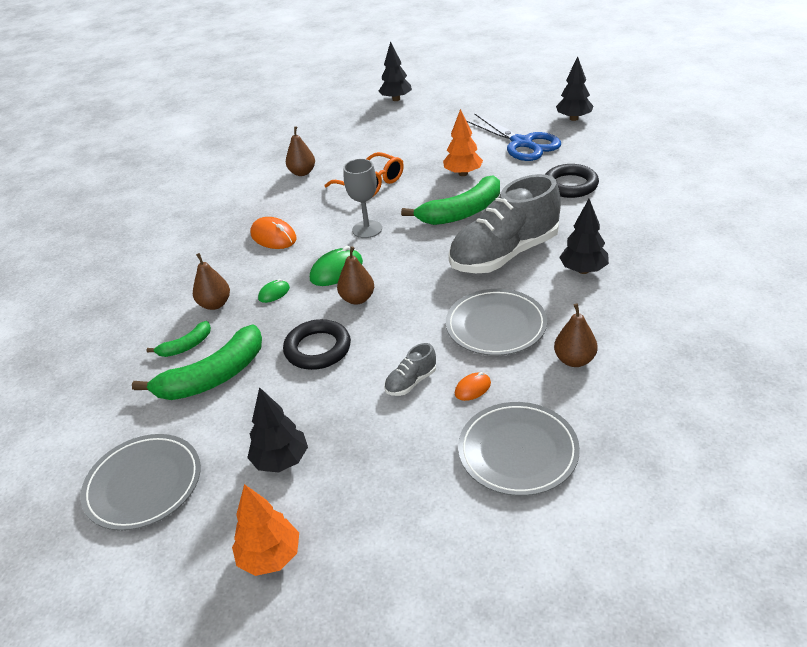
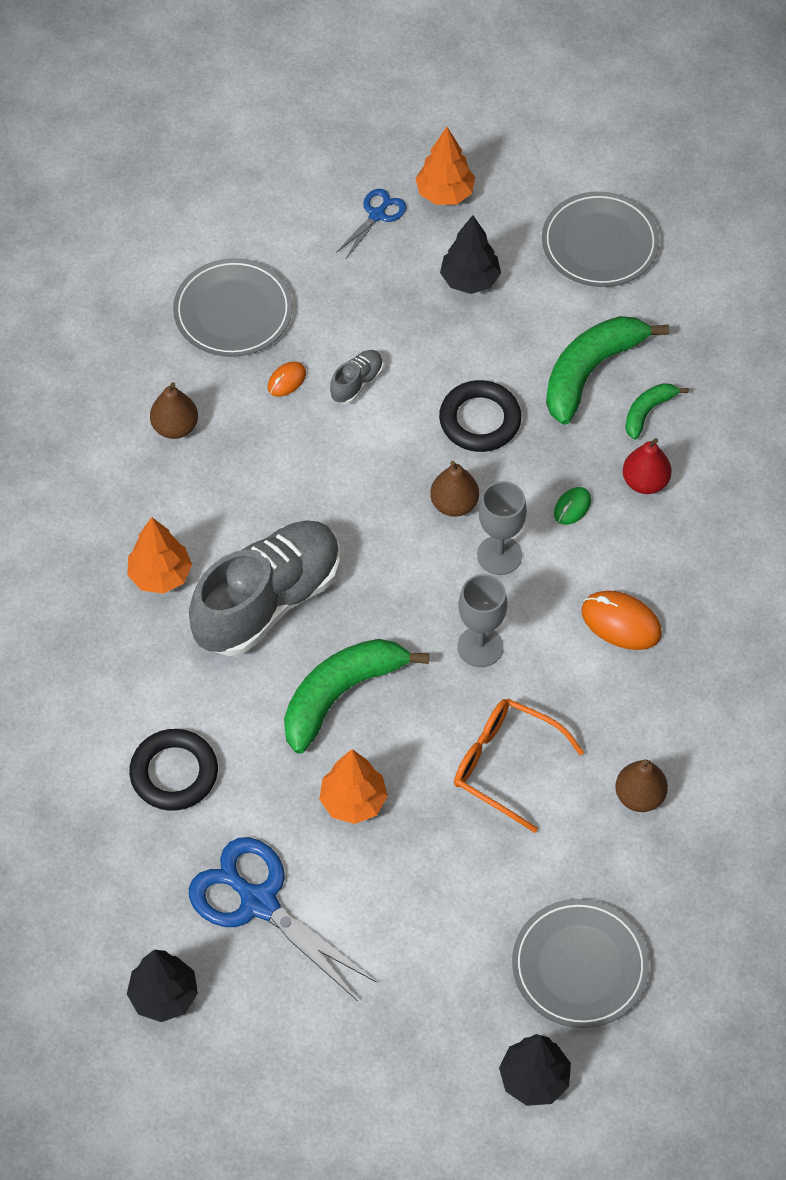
camera: 165 degrees right, 20 degrees up
(215, 304) = (645, 482): brown pear -> red pear
(336, 270) = (499, 555): green mouse -> grey goblet
(351, 539) = (377, 215): none -> blue scissors
(496, 325) = (269, 471): grey plate -> grey plate (580, 966)
(583, 270) = (160, 575): black tree -> orange tree

